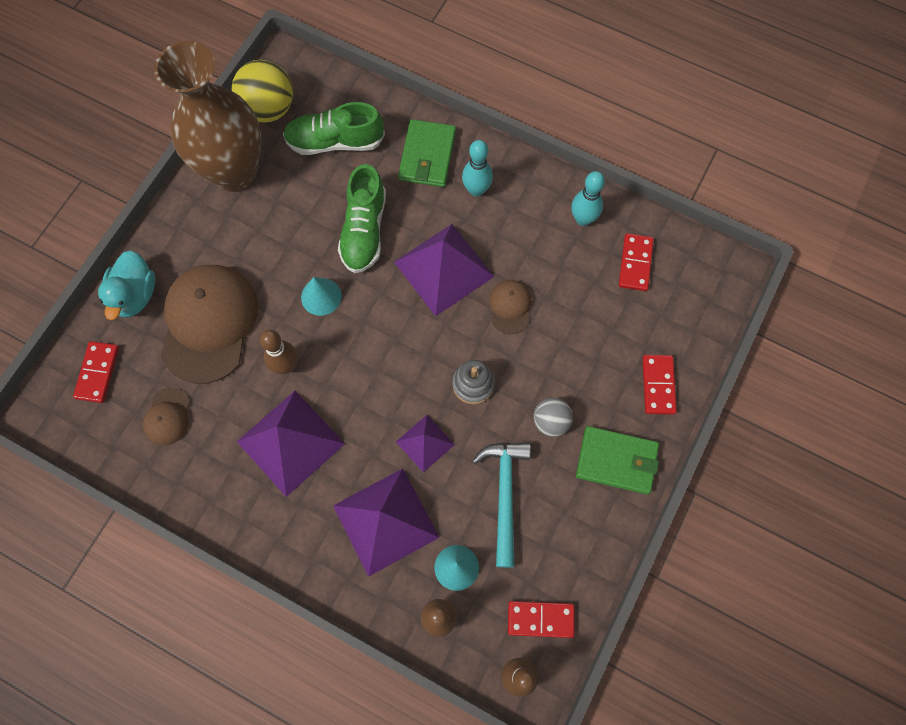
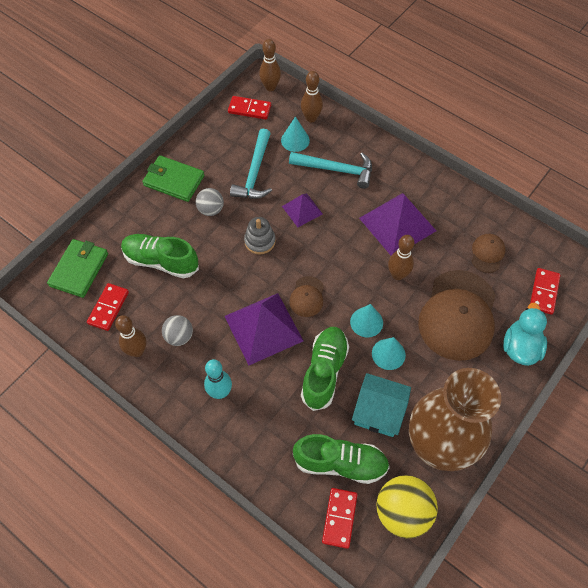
camera: 170 degrees left, 10 degrees down
(292, 262) = (388, 354): none -> turquoise cone
(299, 197) = (378, 412): none -> turquoise house
(386, 521) = (336, 170): purple pyramid -> turquoise hammer
(427, 156) = (257, 433): green wallet -> green wallet (79, 269)
(510, 307) = (218, 290): brown cap -> brown cap (307, 297)
(540, 243) = (179, 336): none -> grey ball
(583, 219) = (137, 351): turquoise bowling pin -> brown bowling pin
(593, 334) = (161, 261): none -> green shoe
(658, 385) = (127, 220): red domino -> red domino (339, 518)

